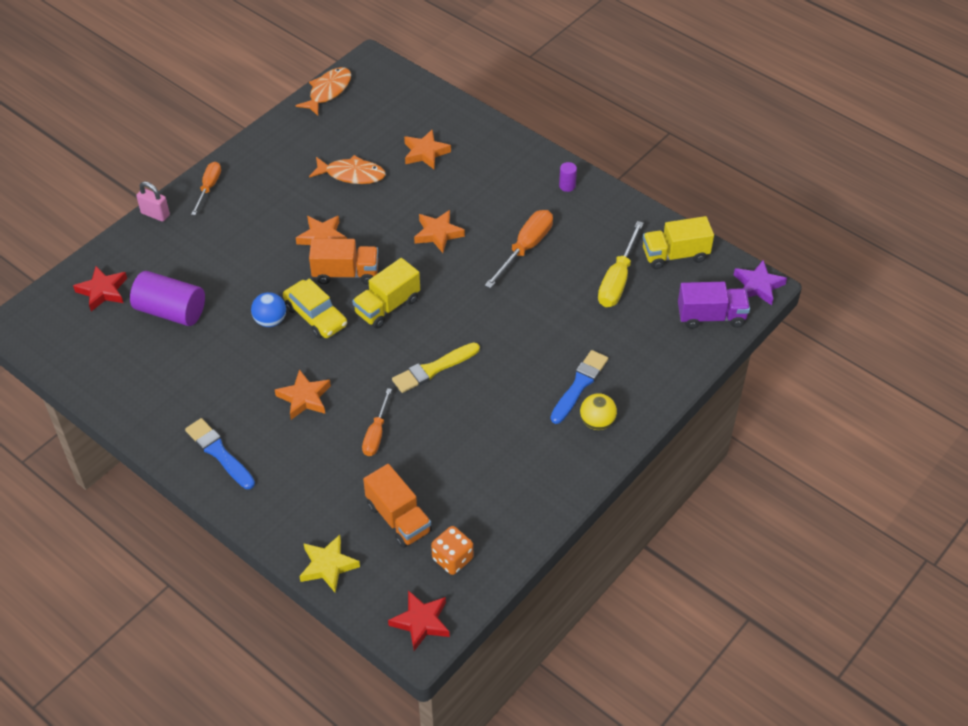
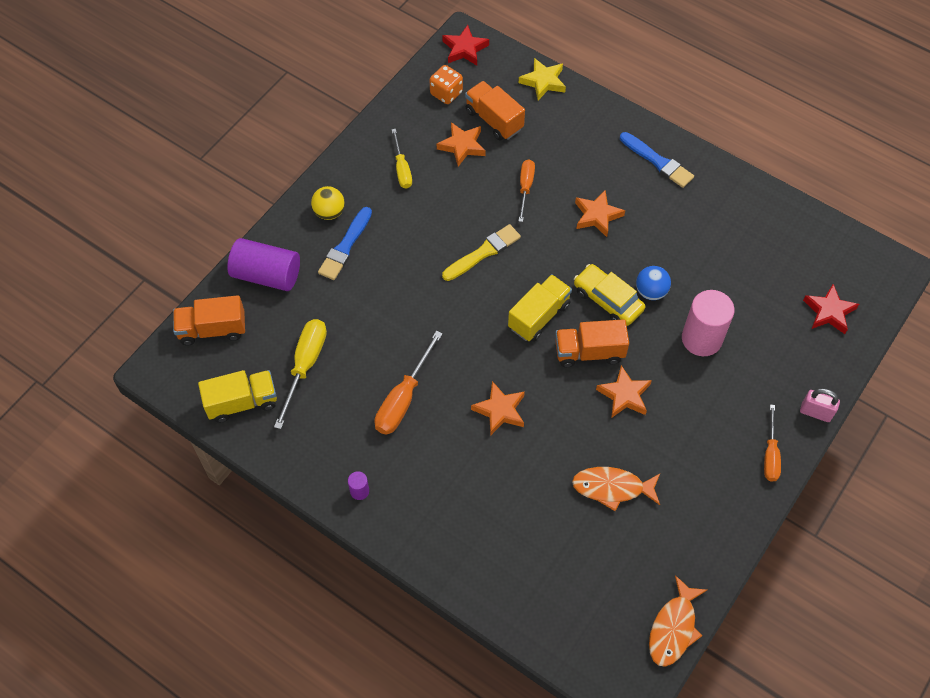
camera: 175 degrees right, 10 degrees up
(171, 311) = (752, 294): purple cylinder -> purple cylinder (267, 275)
(235, 277) = (701, 339): none -> pink cylinder
(425, 153) = (531, 530): orange star -> orange star (462, 146)
(514, 465) = (402, 169): none -> yellow screwdriver
(711, 316) = (212, 329): purple truck -> orange truck
(758, 286) = (158, 370): purple star -> none

